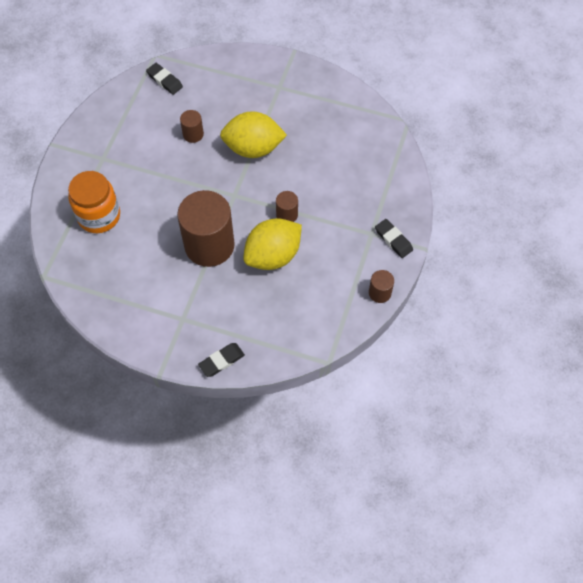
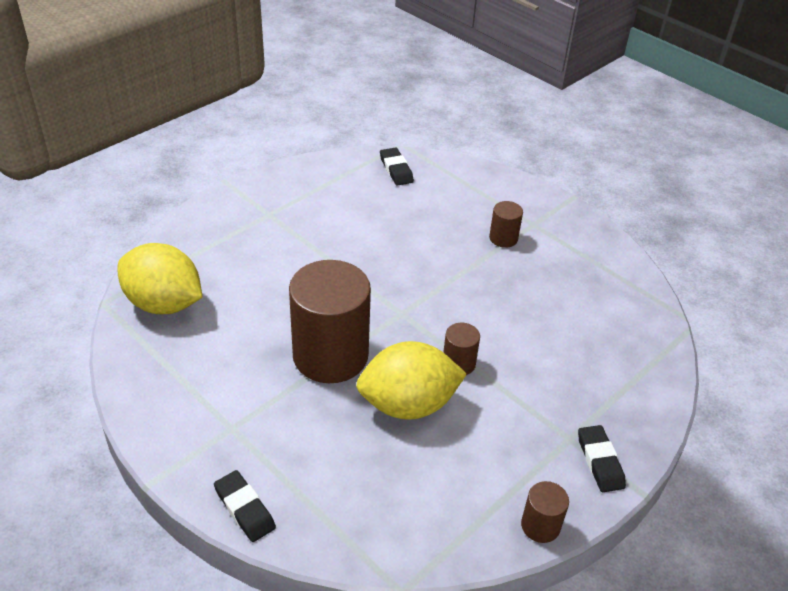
camera: 25 degrees right, 20 degrees down
(99, 216) = (219, 268): orange jar -> none
(193, 134) = (393, 231): brown cylinder -> brown cylinder (503, 238)
(221, 361) = (244, 509): black eraser -> black eraser turned 60 degrees clockwise
(253, 148) = (460, 273): yellow lemon -> yellow lemon (164, 304)

